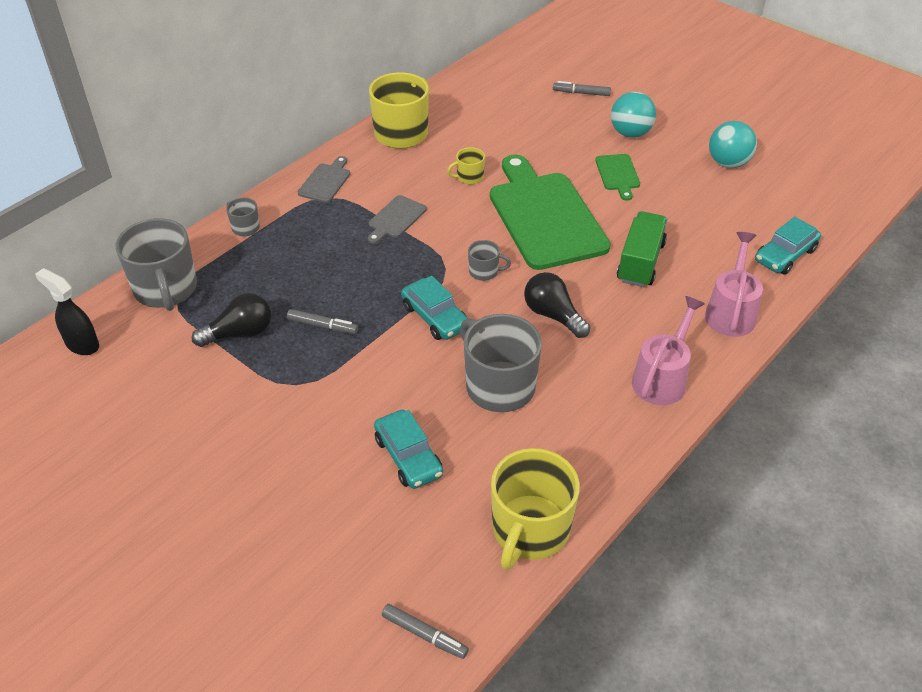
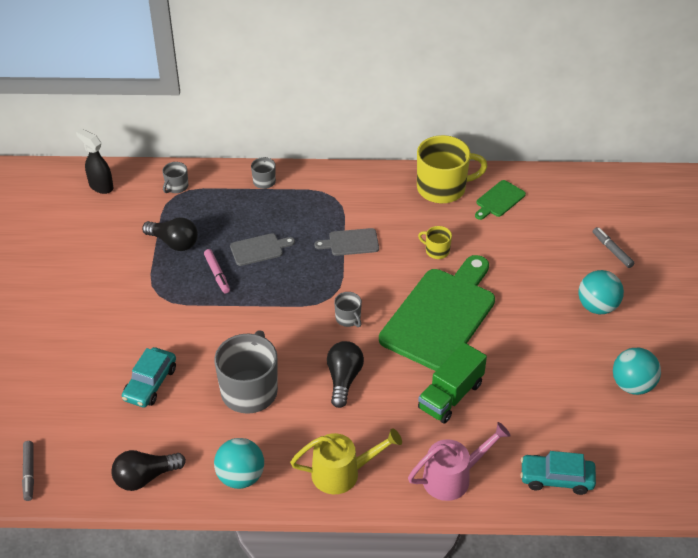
camera: 50 degrees right, 0 degrees up
(82, 344) = (100, 186): black spray bottle -> black spray bottle turned 45 degrees counterclockwise
(166, 289) = (176, 187): grey mug -> grey mug, size x0.47
(322, 326) = (217, 274): grey marker -> pink marker
(325, 181) = (348, 186): grey cutting board -> grey cutting board (259, 249)
(435, 317) = (279, 321): turquoise car -> none
(530, 530) = (145, 477): yellow mug -> black light bulb
(600, 453) = (240, 477): none -> turquoise ball
(618, 174) = (537, 328): green cutting board -> green cutting board (499, 200)
(640, 262) = (450, 396): green truck -> green truck turned 150 degrees clockwise
(662, 377) = (343, 473): pink watering can -> yellow watering can

